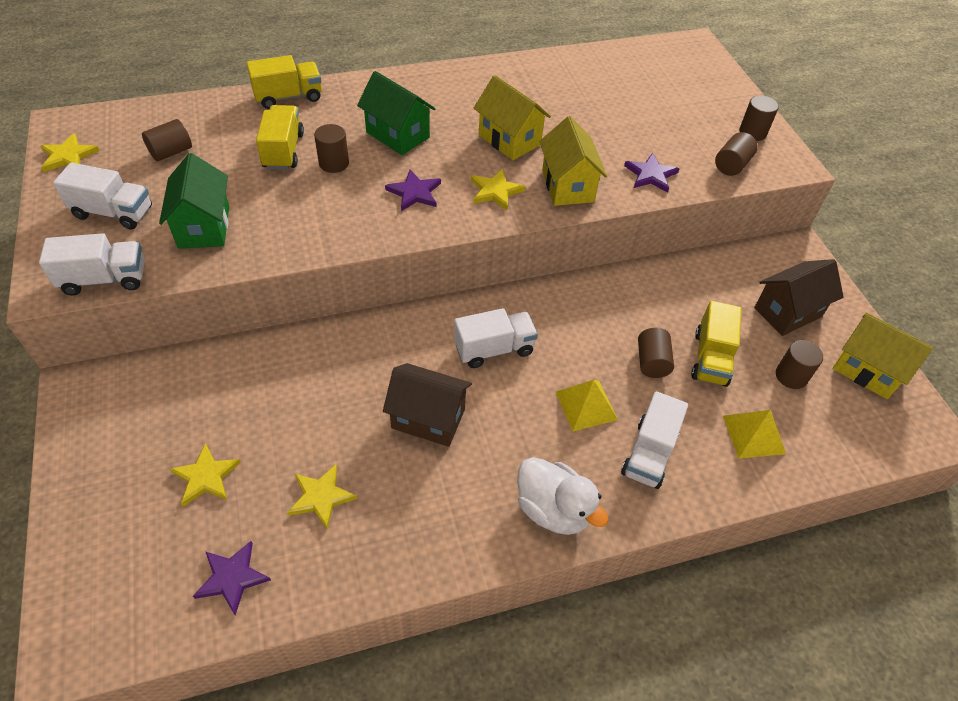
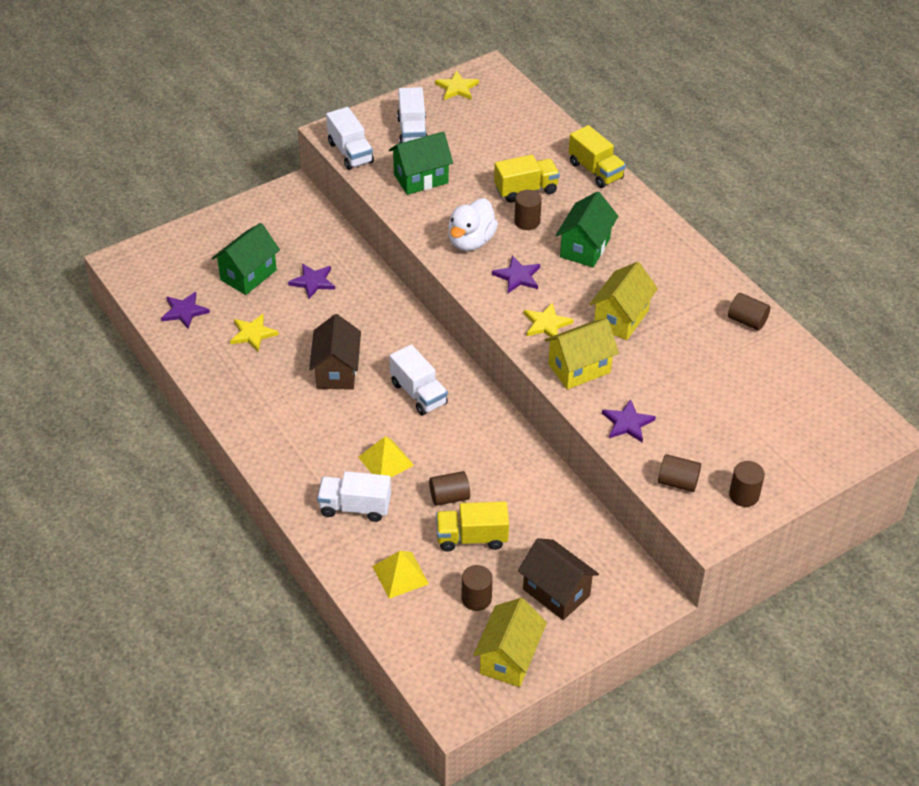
camera: 75 degrees right, 5 degrees down
(171, 152) = (490, 134): brown cylinder -> brown cylinder (747, 321)
(206, 477) = (248, 275): yellow star -> green house
(262, 405) = (313, 282): none -> purple star
(553, 509) = (285, 458): white duck -> white duck (471, 241)

